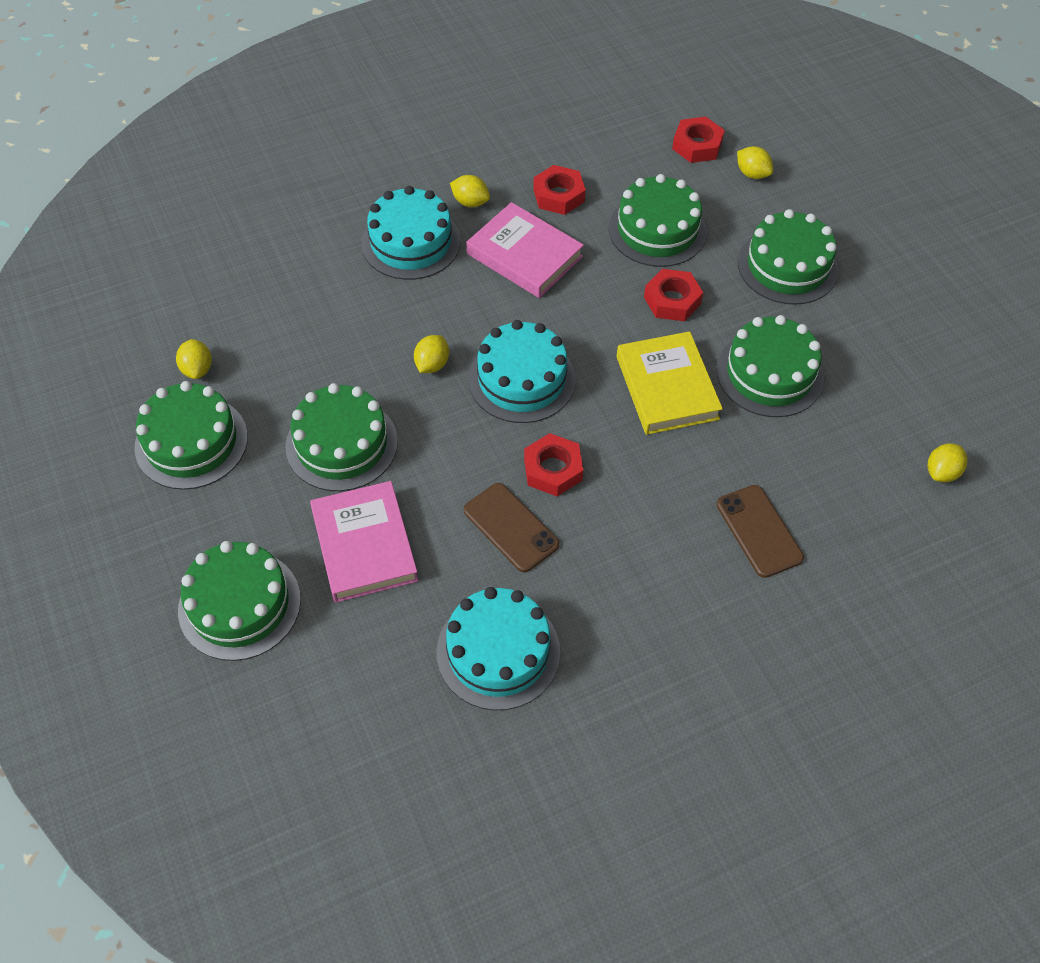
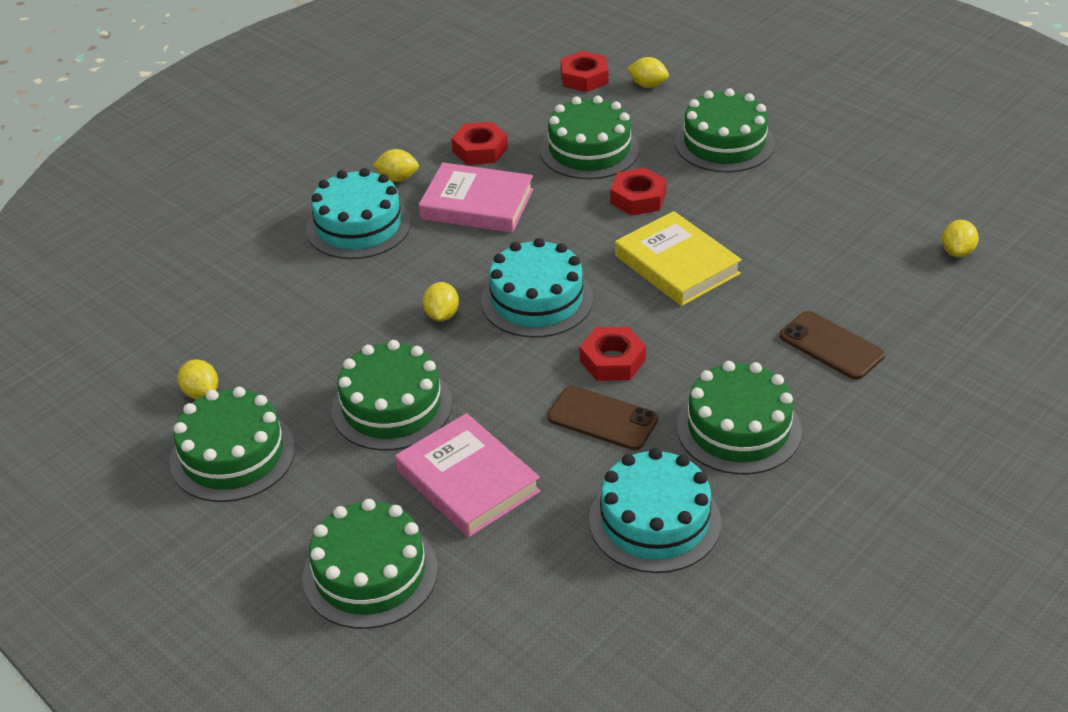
camera: 20 degrees left, 15 degrees down
(769, 373) = (762, 226): green cake -> green cake (738, 428)

